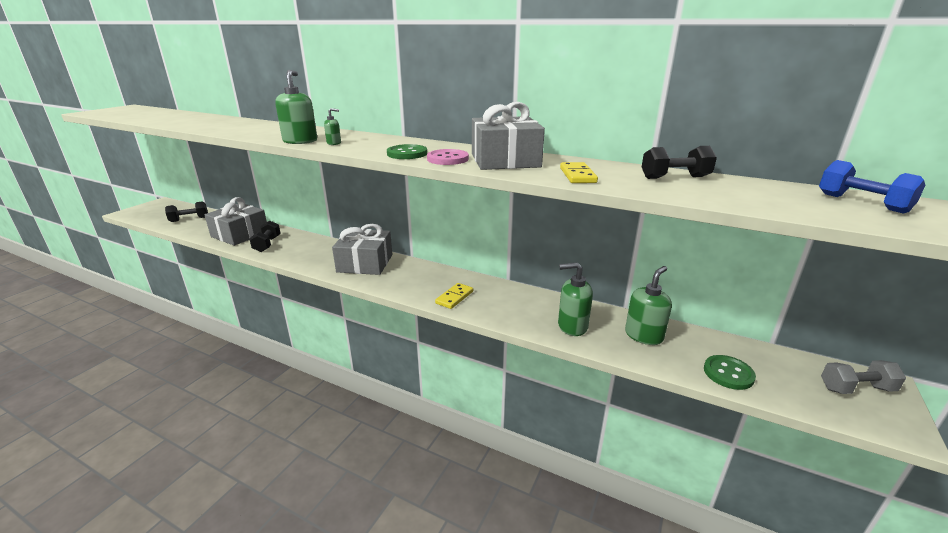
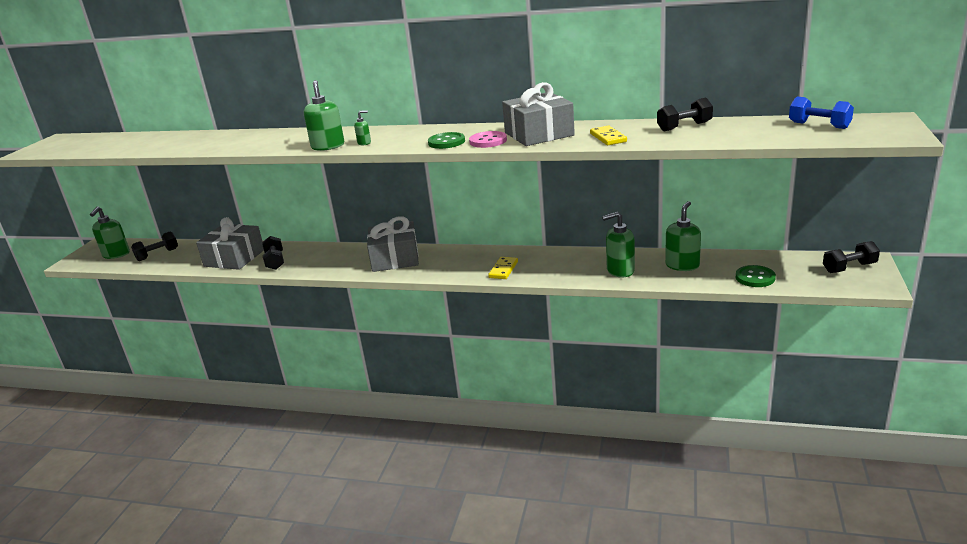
camera: 10 degrees left, 0 degrees up
(162, 213) = (116, 254): none -> green soap dispenser
(856, 389) = (849, 268): grey dumbbell -> black dumbbell

